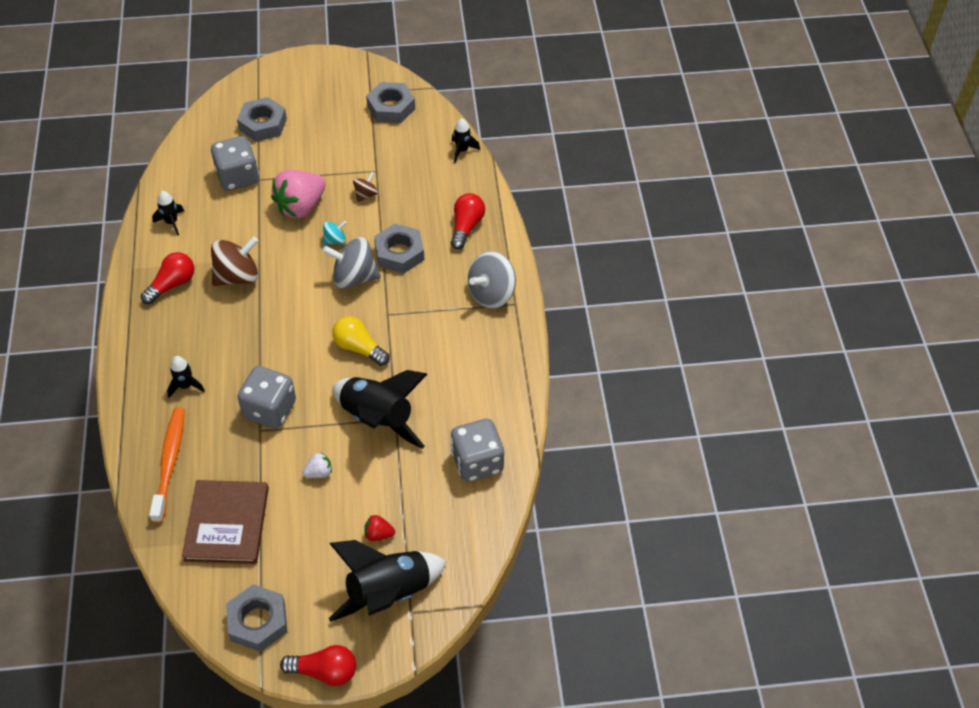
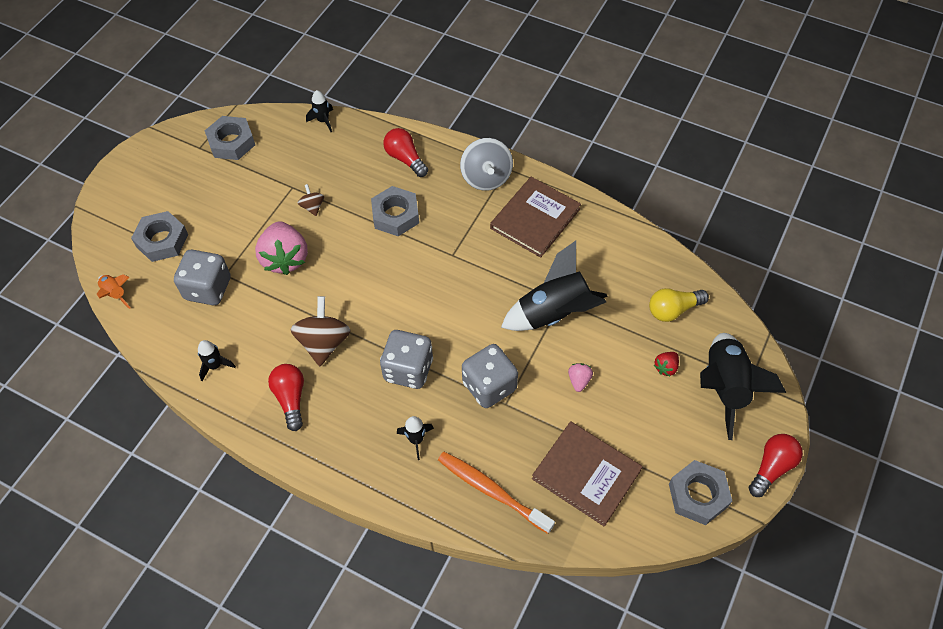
camera: 55 degrees left, 5 degrees up
(195, 128) = (116, 294): none -> orange rocket
(319, 472) = (579, 380): white strawberry -> pink strawberry
(335, 240) = (344, 252): turquoise spinning top -> none
(354, 277) = (395, 258): grey spinning top -> none
(359, 348) = (472, 291): yellow light bulb -> yellow light bulb (673, 310)
(473, 353) = (535, 218): none -> brown book
(477, 462) = (640, 268): grey dice -> grey dice (408, 369)

